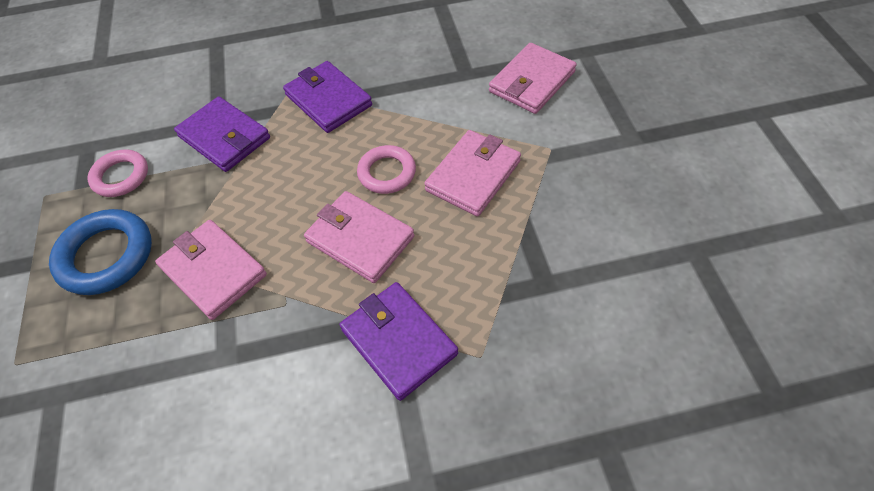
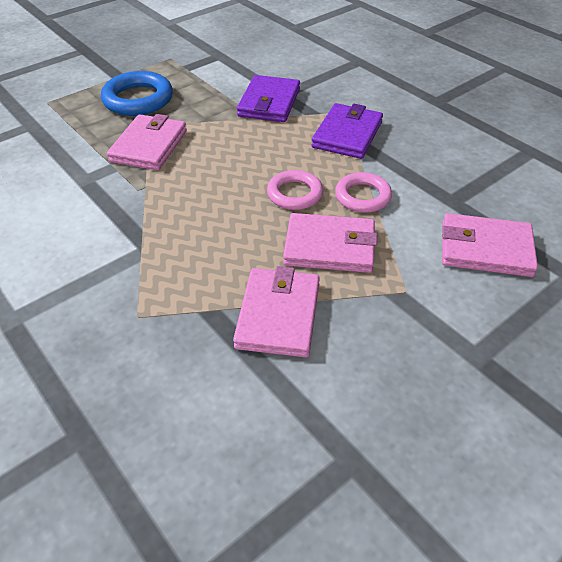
camera: 60 degrees right, 10 degrees down
(121, 176) = (204, 77): pink ring -> pink ring (362, 196)
(360, 239) = (217, 204): pink wallet -> pink wallet (278, 315)
(398, 342) = (131, 261): purple wallet -> none

